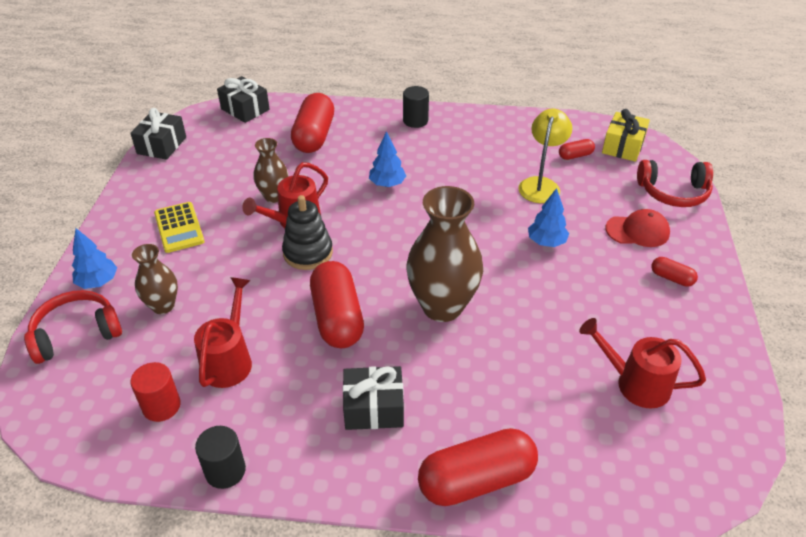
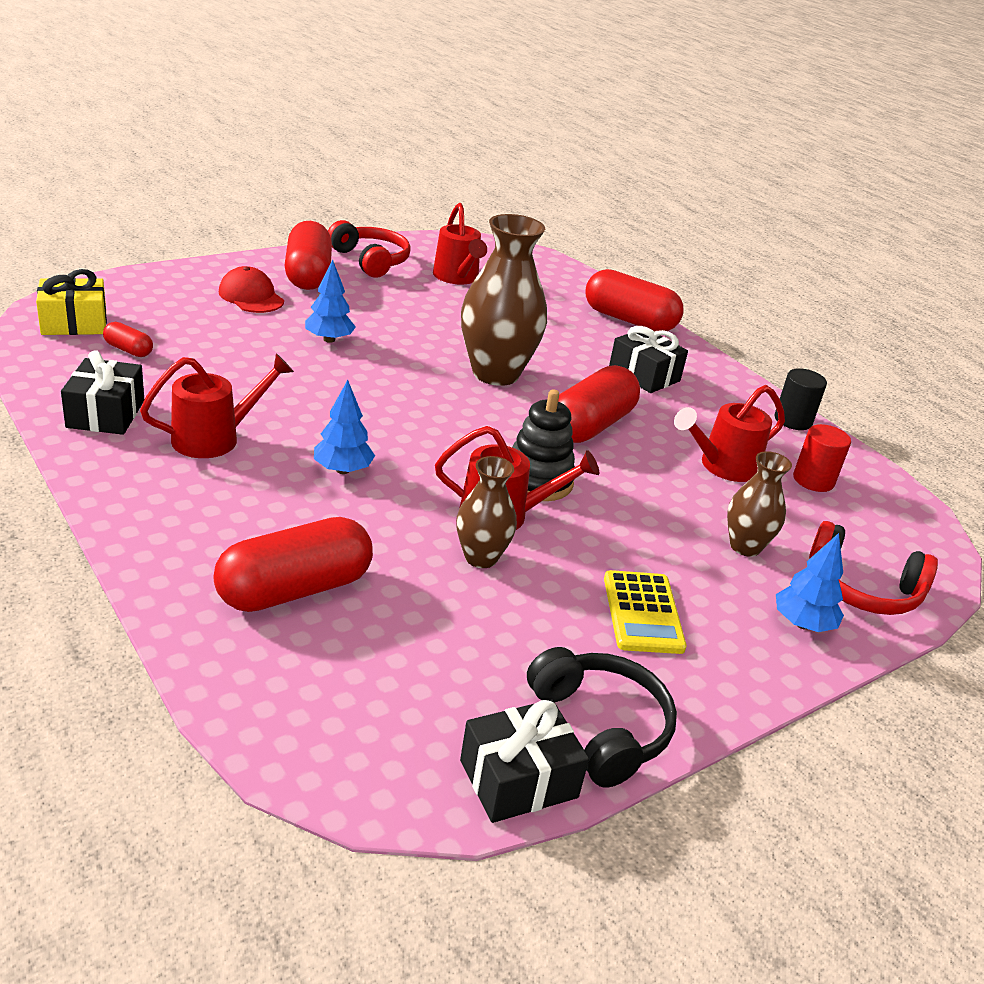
camera: 135 degrees left, 10 degrees down
(151, 176) = (600, 727): none -> black headphones
(179, 228) = (643, 613): yellow calculator -> yellow calculator turned 150 degrees clockwise
(245, 109) = (290, 733): black gift -> black gift (106, 414)
(415, 121) = (147, 499): black cylinder -> none
(453, 155) = (215, 438): none -> red watering can
(541, 184) = (221, 361): yellow lamp -> none
(671, 278) = (308, 275): red capsule -> red capsule, size x2.13
(673, 192) = (154, 285): red headphones -> red headphones (370, 261)

